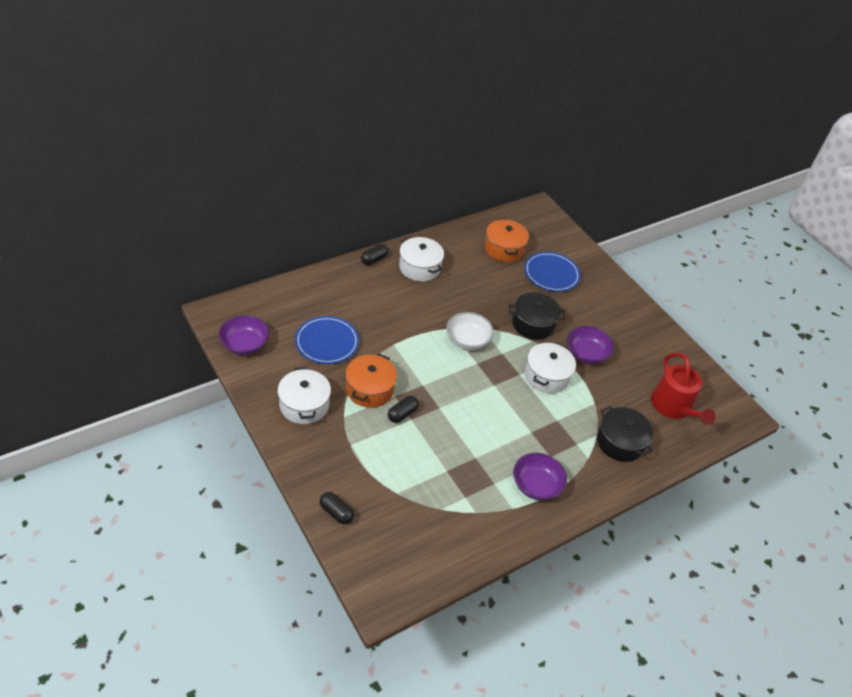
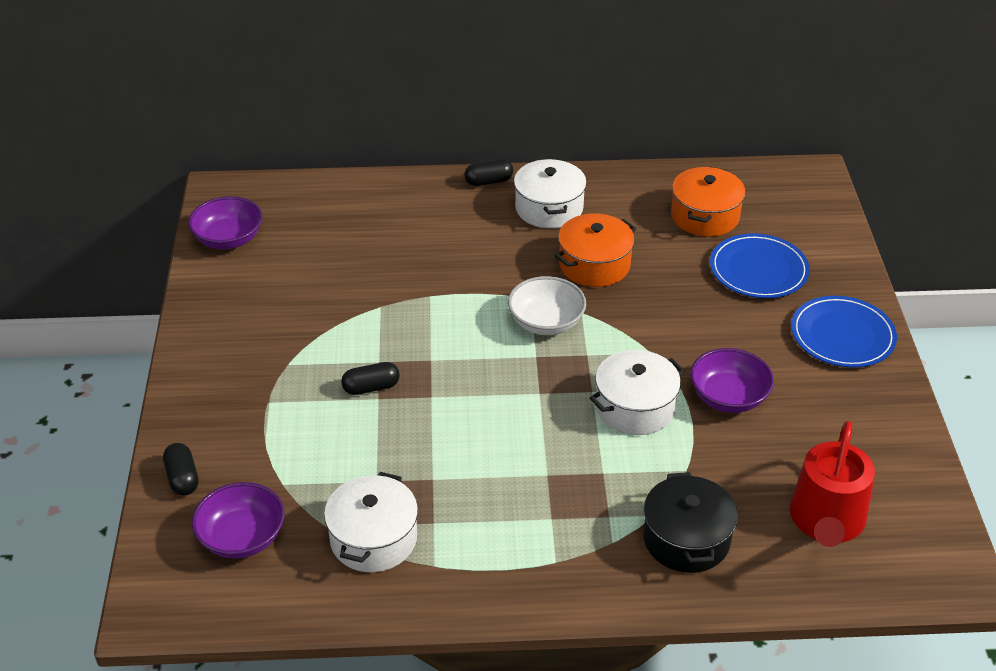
camera: 35 degrees right, 5 degrees down
(304, 405) = (246, 333): white pot -> white pot (373, 539)
(327, 342) = (338, 266): blue plate -> blue plate (842, 335)
(370, 389) = (350, 342): orange pot -> orange pot (594, 265)
(533, 324) = (670, 330): black pot -> none
(536, 485) = (496, 549): purple bowl -> purple bowl (242, 537)

